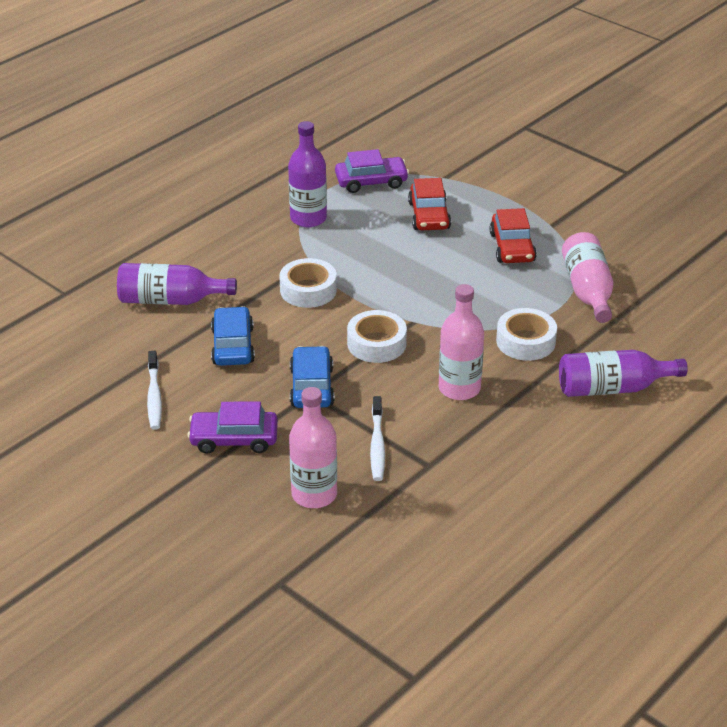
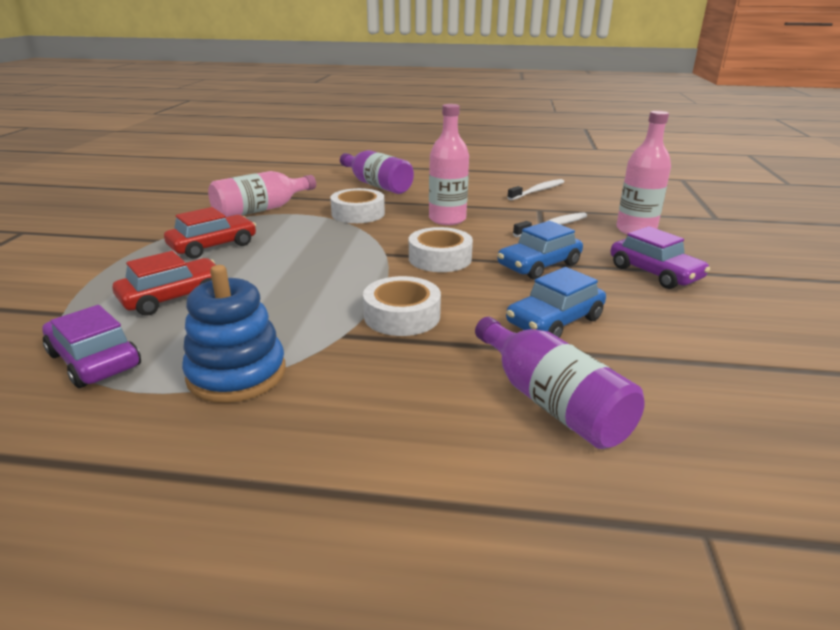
camera: 125 degrees left, 10 degrees down
(154, 396) = (696, 331): white toothbrush -> white toothbrush (537, 191)
(308, 218) = (237, 374): purple bottle -> blue stacking toy

